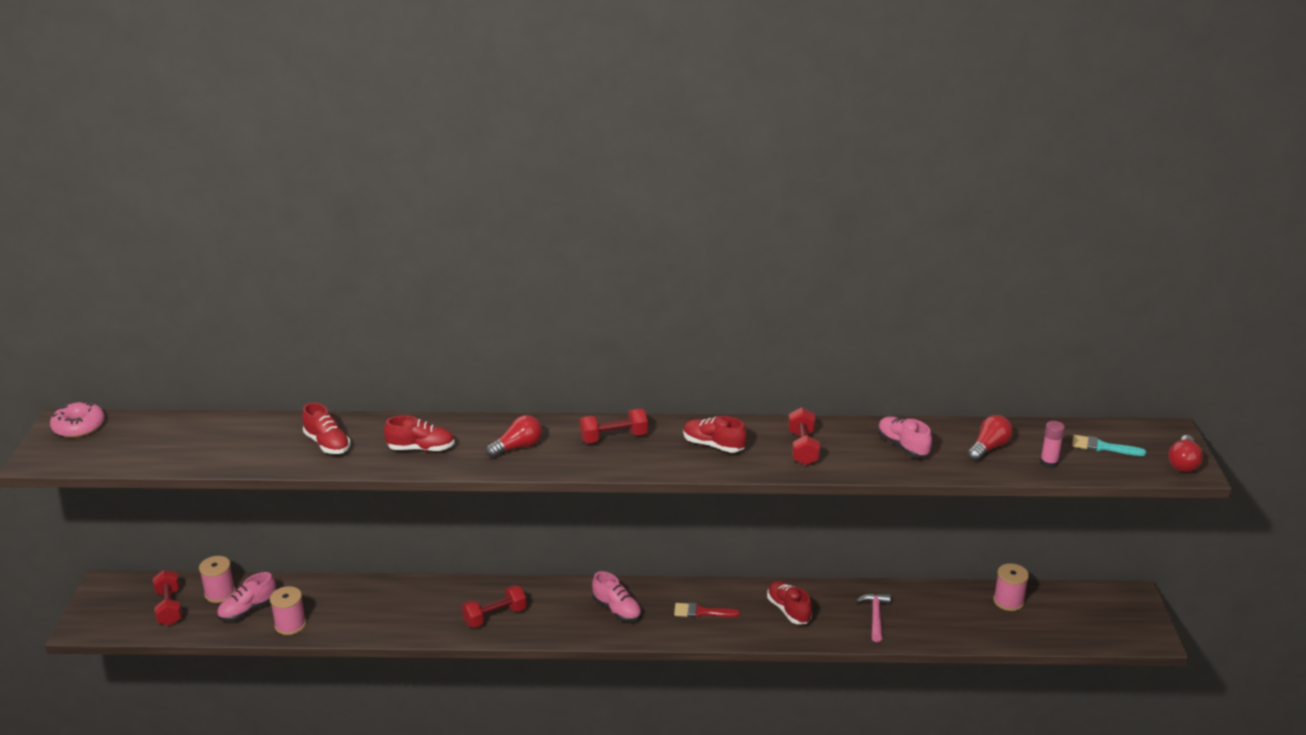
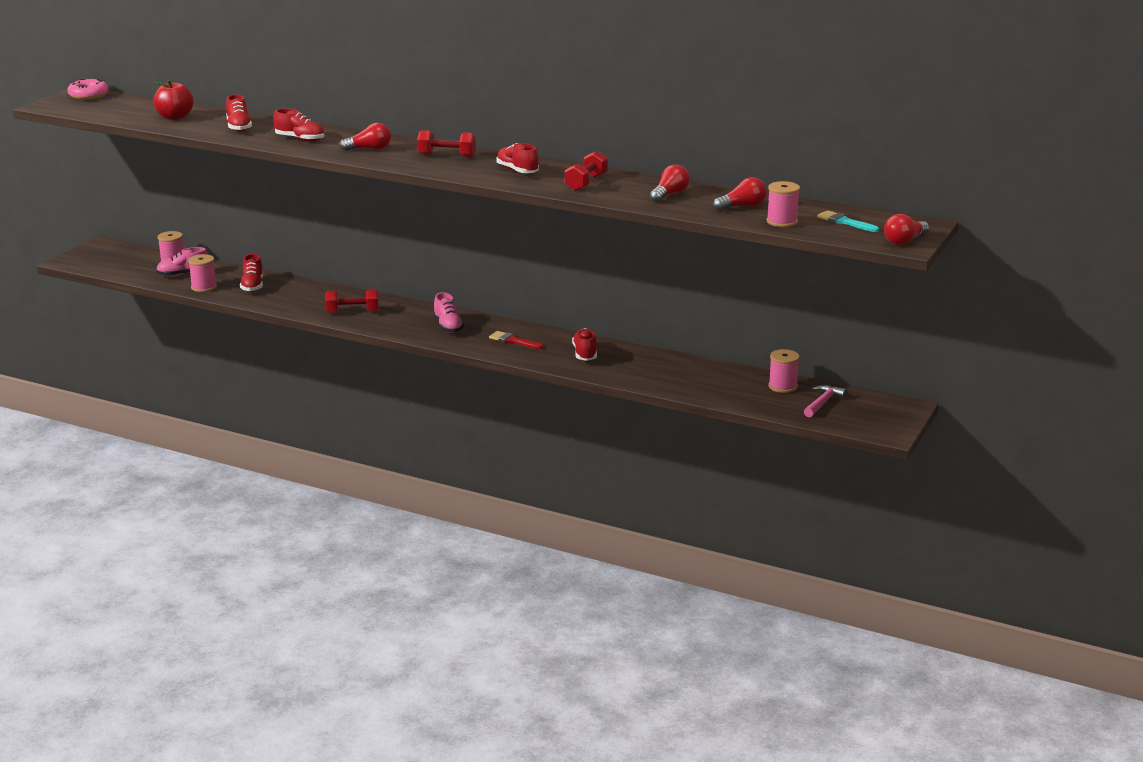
camera: 25 degrees right, 5 degrees down
(169, 608) = (132, 263): red dumbbell -> none
(230, 443) = (175, 117): none -> red apple
(347, 606) = (252, 286): none -> red shoe
(875, 616) = (654, 371): pink hammer -> pink hammer (822, 403)
(902, 446) = (670, 195): pink shoe -> red light bulb
(1048, 463) = (782, 222): pink glue stick -> pink spool

